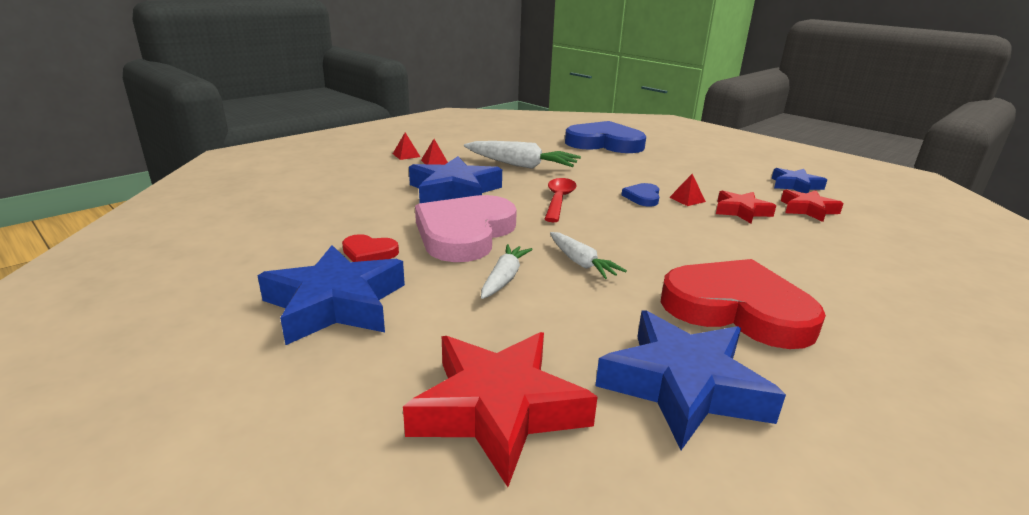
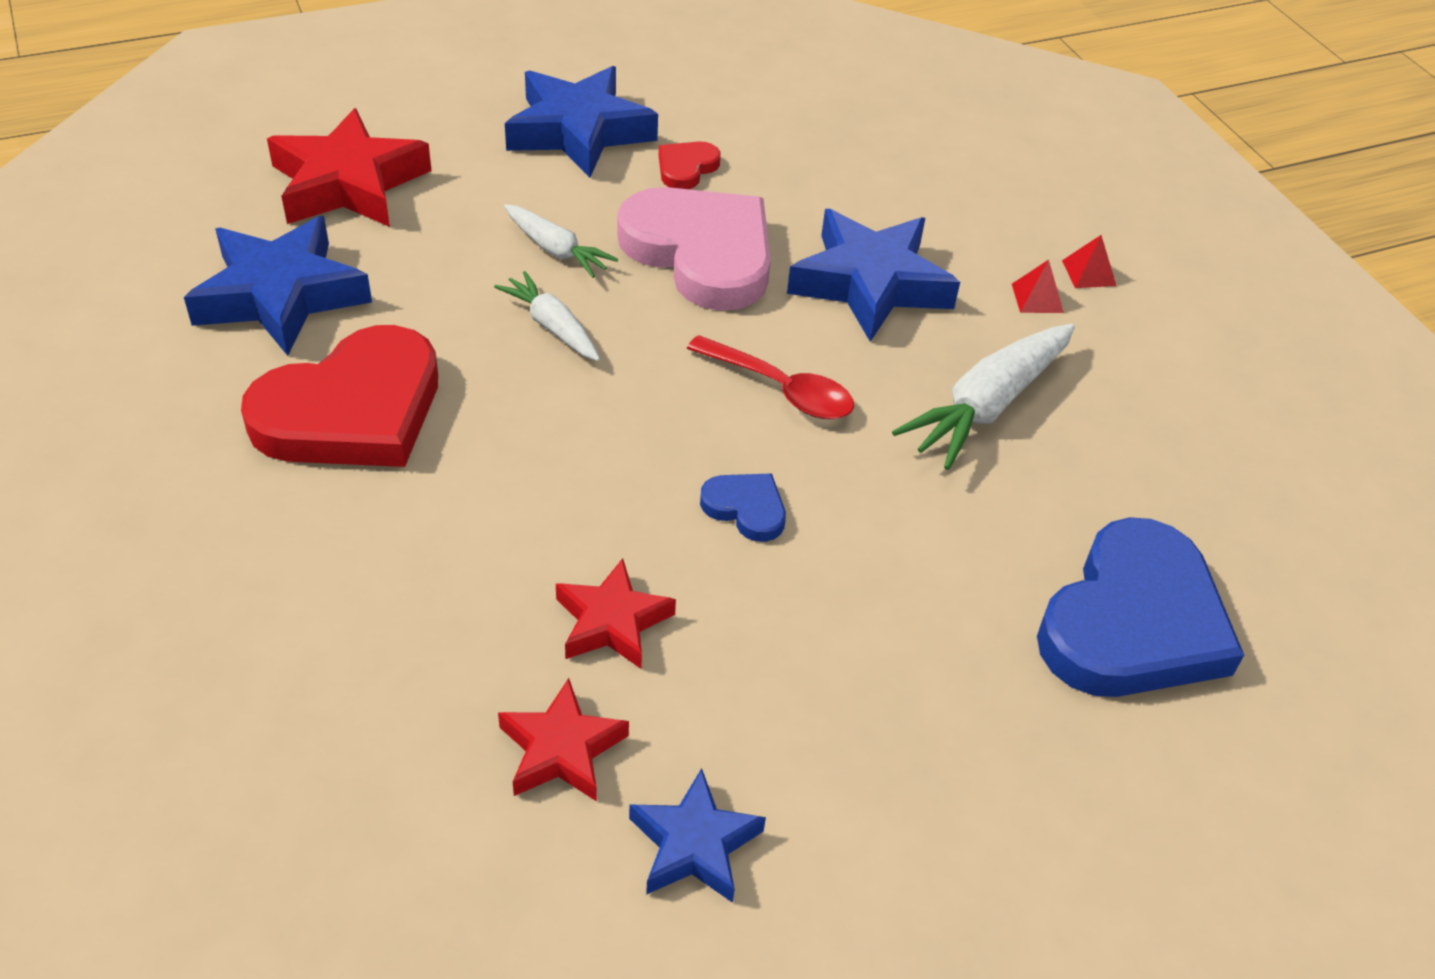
camera: 110 degrees right, 20 degrees up
(581, 263) = (552, 326): white carrot -> white carrot turned 60 degrees clockwise
(687, 199) = (706, 571): red pyramid -> none

